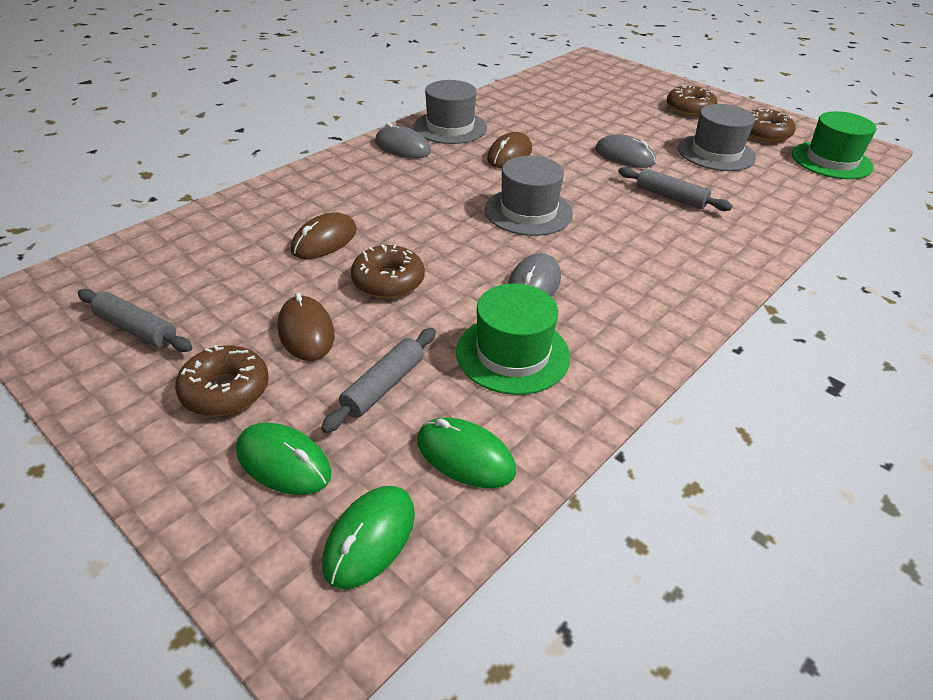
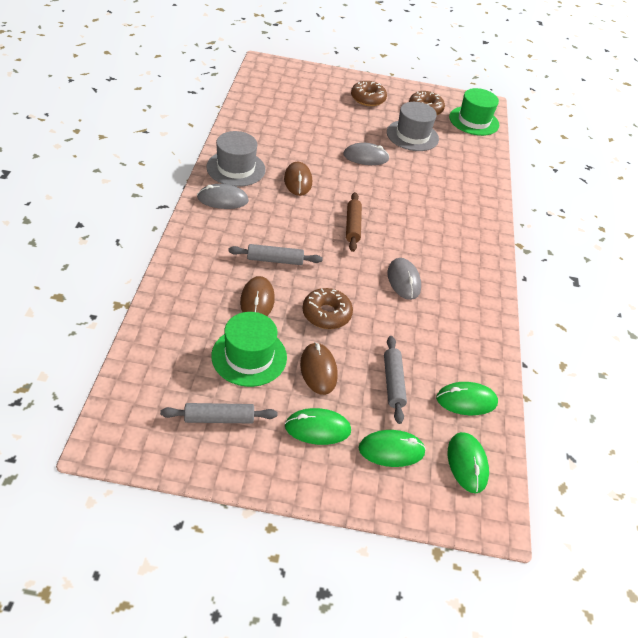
camera: 40 degrees left, 5 degrees up
(225, 390) = (317, 428): brown donut -> green mouse
(306, 331) = (318, 370): brown mouse -> brown mouse turned 45 degrees clockwise
(512, 354) = (434, 331): green hat -> green hat (249, 356)
(528, 211) = (352, 226): grey hat -> brown rolling pin
(670, 197) = (417, 183): grey rolling pin -> grey rolling pin (275, 260)

